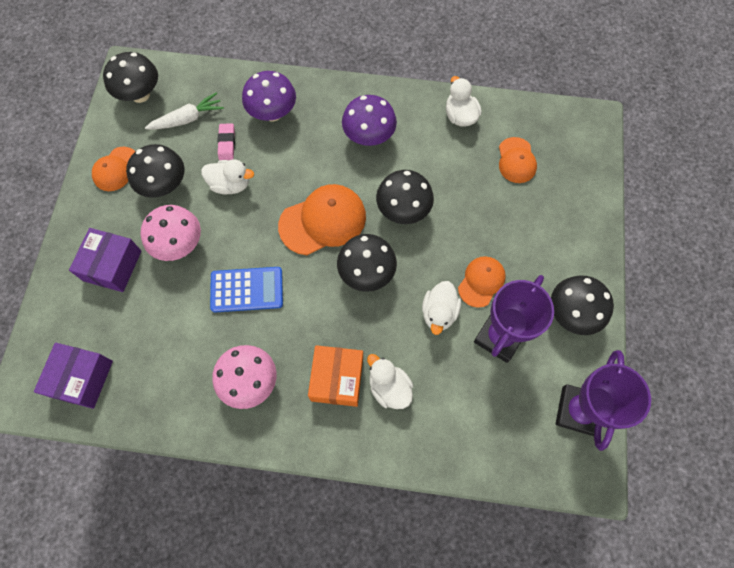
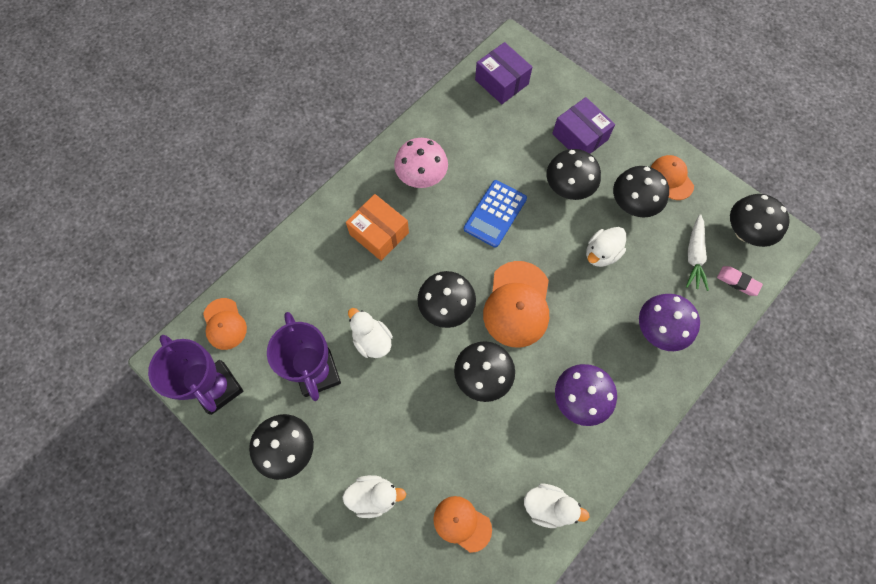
camera: 125 degrees right, 0 degrees up
(179, 244) = (568, 188): pink mushroom -> black mushroom
(227, 143) = (646, 273): pink eraser -> pink eraser (737, 282)
(389, 387) = (345, 264): white duck -> white duck (374, 496)
(481, 282) = (371, 394): orange cap -> orange cap (224, 324)

